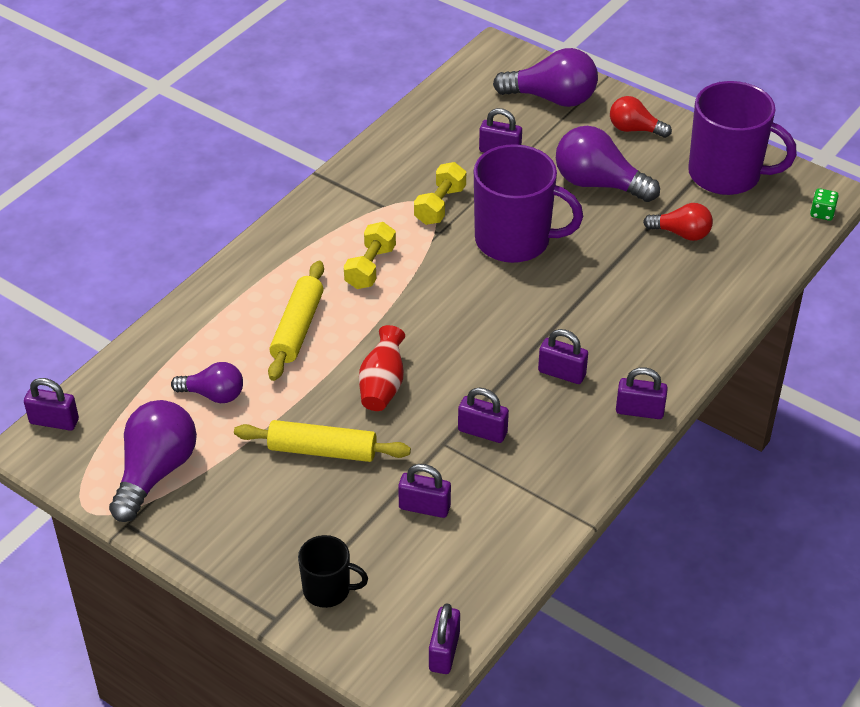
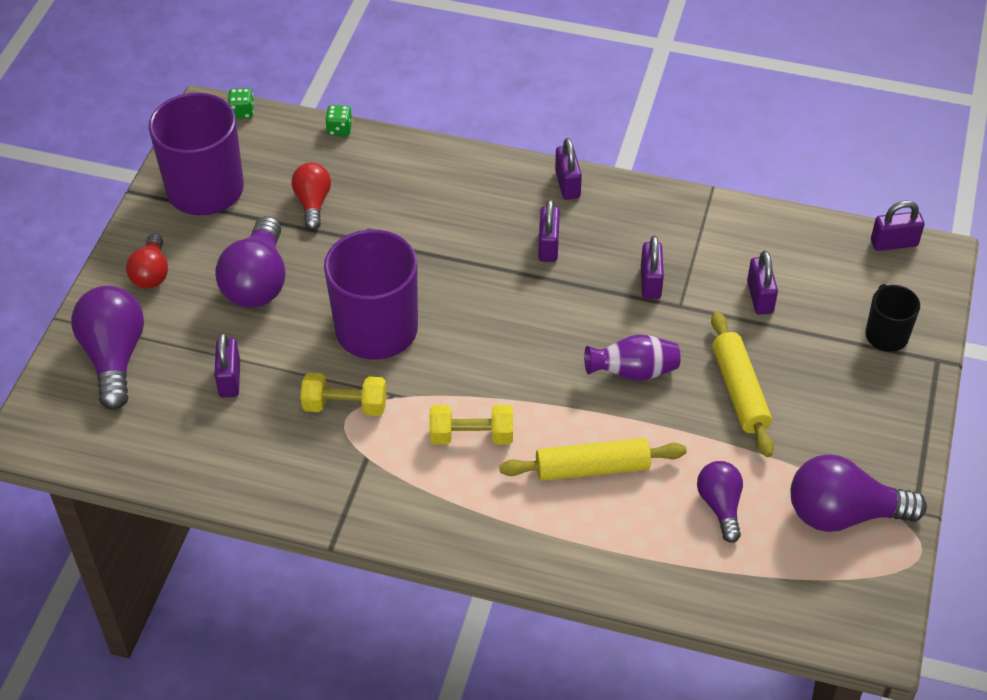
camera: 110 degrees left, 5 degrees up
(54, 421) = (835, 635): purple padlock -> none
(382, 385) = (633, 372): red vase -> purple vase
(777, 270) = (339, 129): none -> green dice

